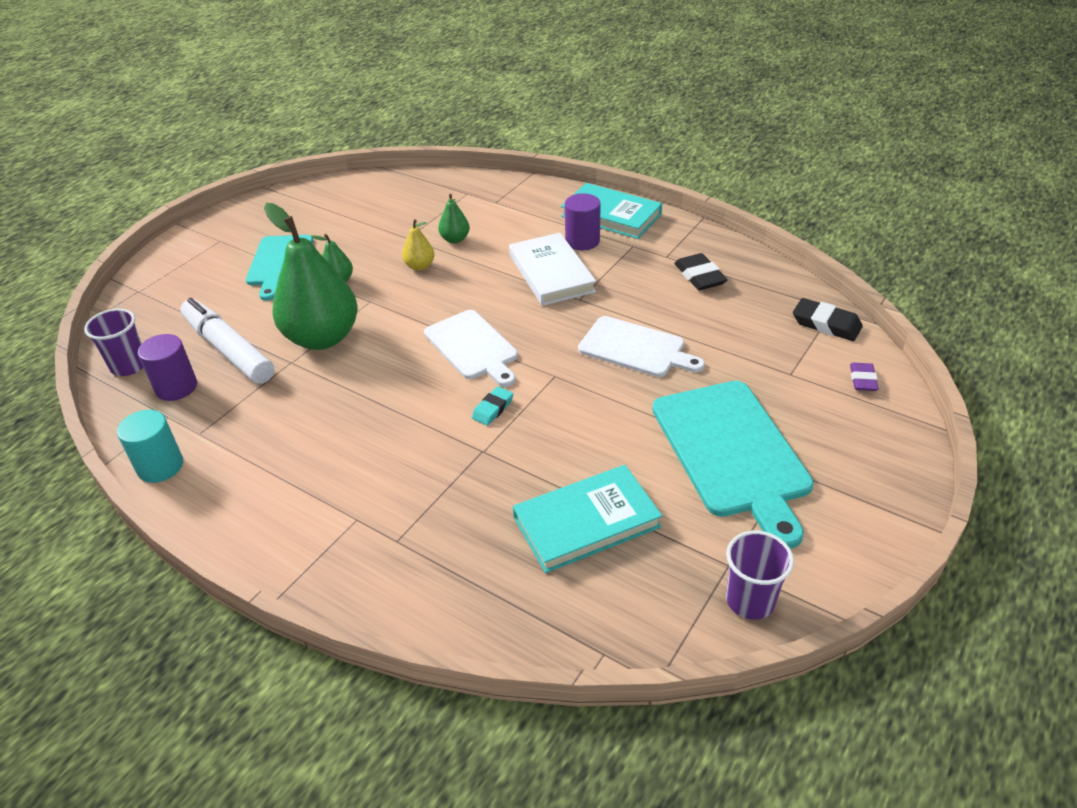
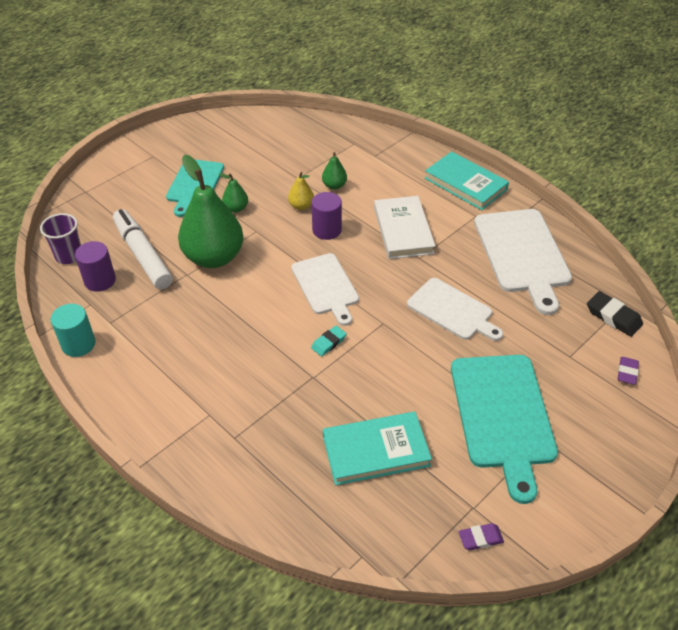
camera: 10 degrees right, 5 degrees up
(582, 241) = (435, 204): purple cylinder -> purple cylinder (327, 230)
(699, 276) = (522, 254): black eraser -> white cutting board
(750, 600) = (480, 538): purple cup -> purple eraser

